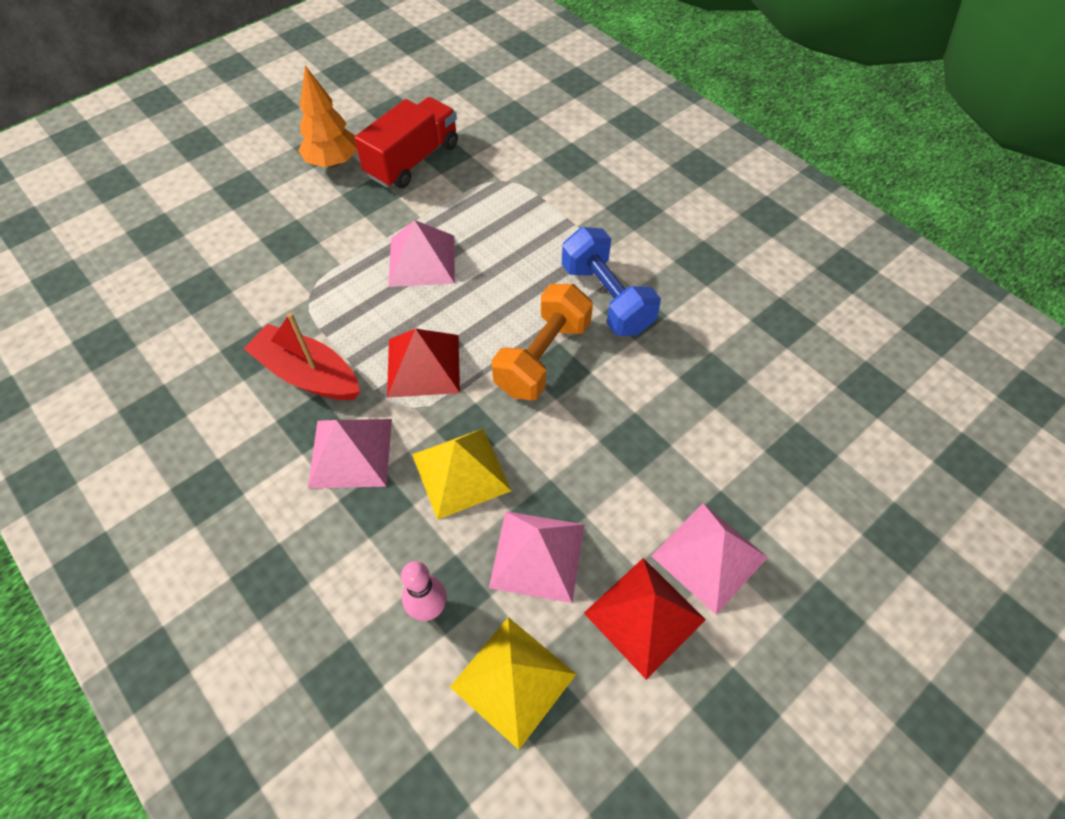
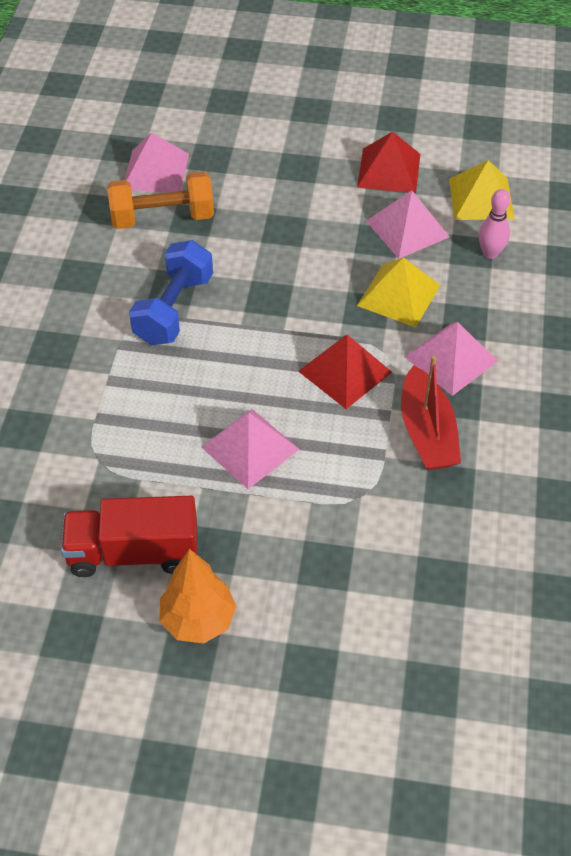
camera: 130 degrees left, 5 degrees down
(543, 357) = (266, 311): orange dumbbell -> orange dumbbell (162, 217)
(709, 556) = (325, 163): pink pyramid -> pink pyramid (156, 171)

